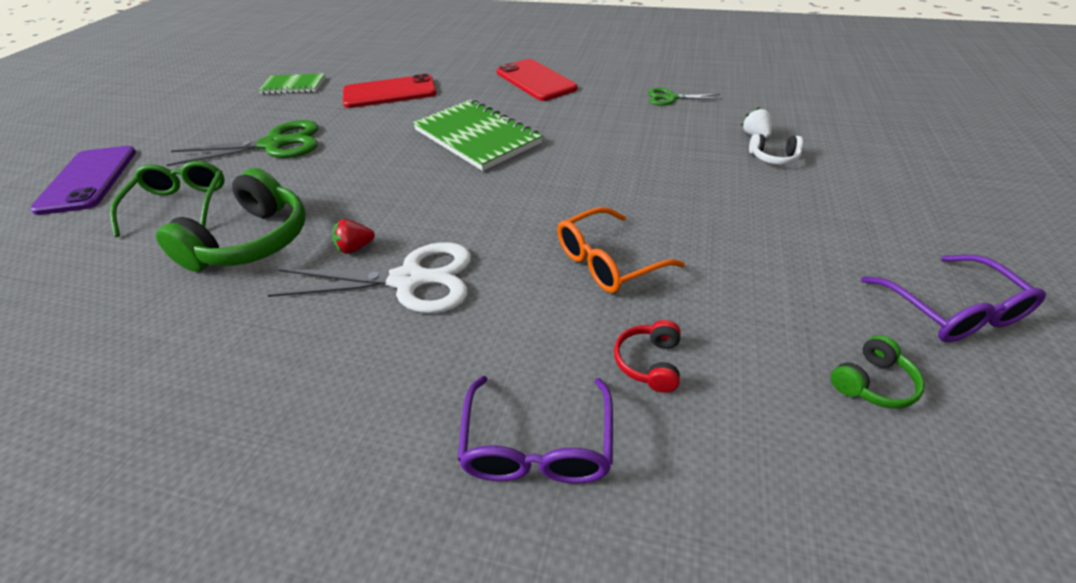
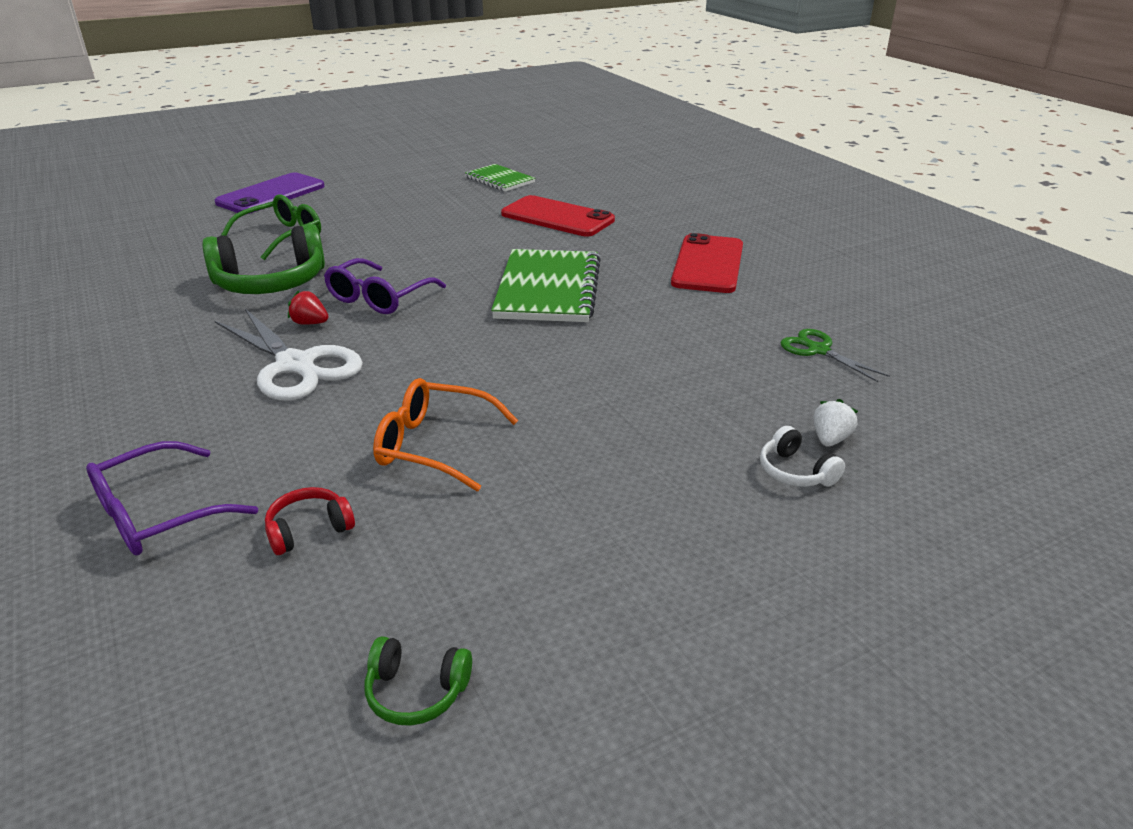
camera: 45 degrees right, 10 degrees down
(274, 145) = (402, 222): green scissors -> none
(952, 311) = (630, 728): purple glasses -> purple glasses (379, 298)

